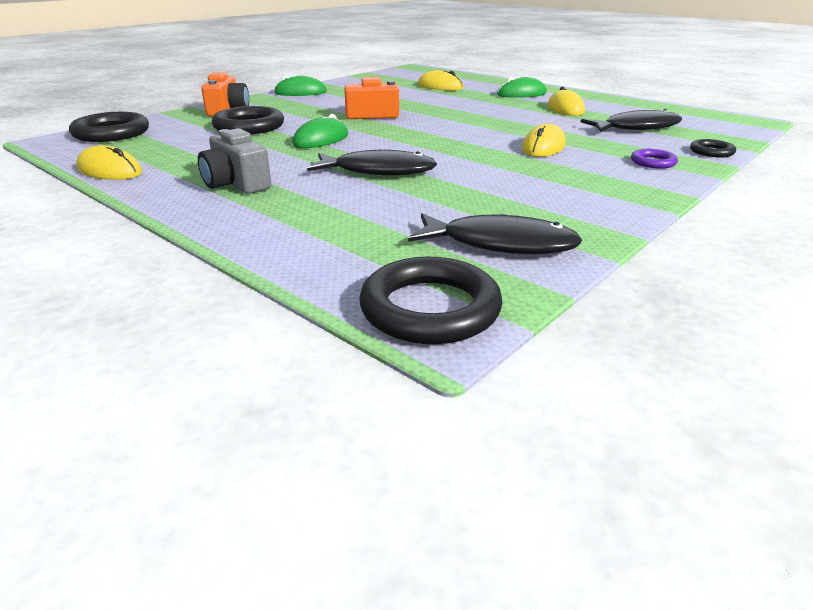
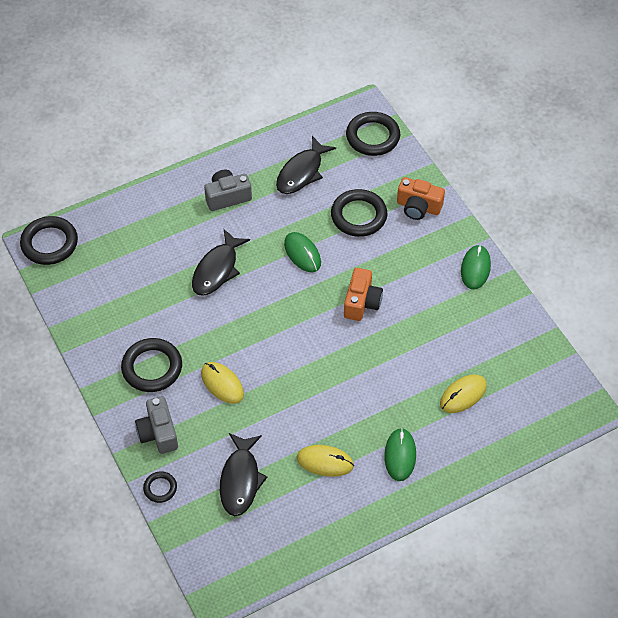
camera: 110 degrees right, 25 degrees up
(110, 170) = (281, 140): yellow mouse -> none
(500, 244) = (88, 289): black fish -> black fish (301, 172)
(575, 179) = (152, 367): none -> black ring
(653, 162) = (158, 433): purple ring -> grey camera

